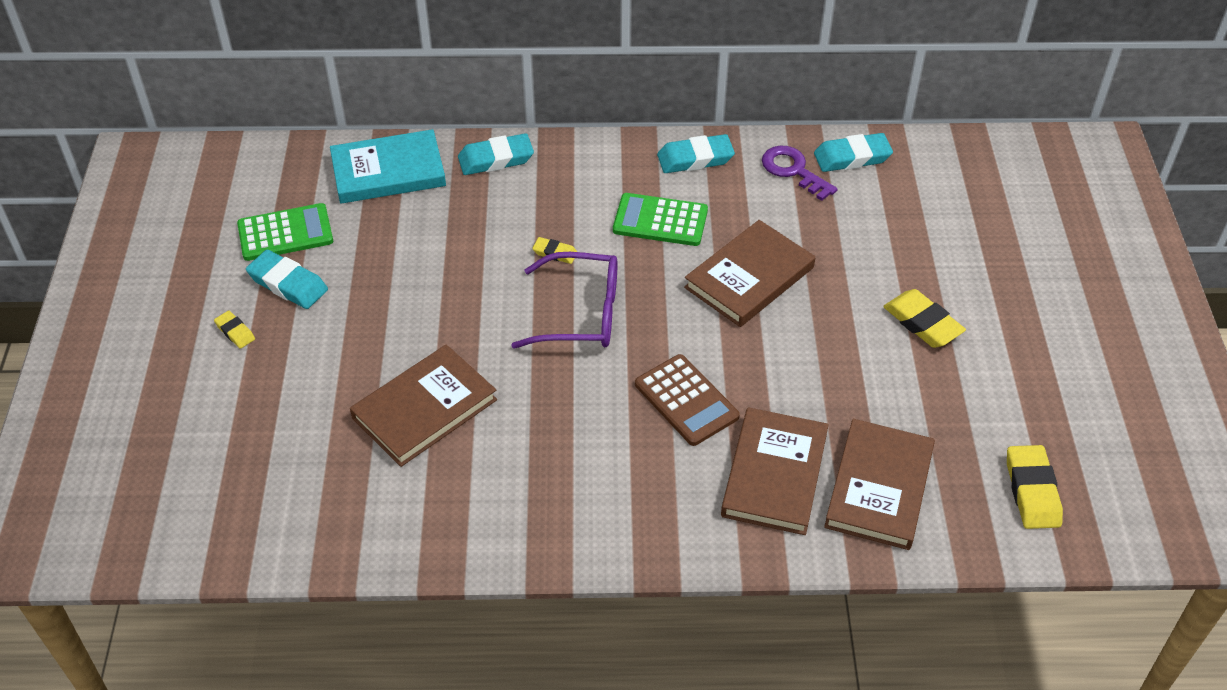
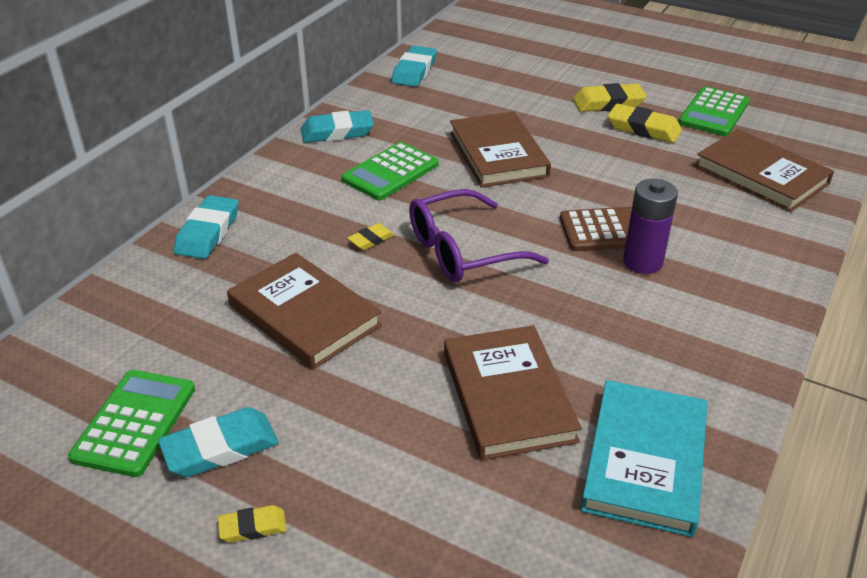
camera: 60 degrees left, 10 degrees down
(388, 171) = (136, 308): turquoise book -> turquoise book (644, 460)
(581, 313) = (462, 251): purple glasses -> purple glasses turned 150 degrees counterclockwise
(652, 437) = (642, 262): none -> purple battery
(695, 159) = (337, 132): turquoise eraser -> turquoise eraser turned 60 degrees clockwise
(775, 474) = (722, 215): brown book -> brown book (304, 315)
(793, 170) = (401, 97): purple key -> none
(982, 415) = (714, 113): none -> green calculator
(1032, 491) = (795, 119): yellow eraser -> yellow eraser (643, 129)

